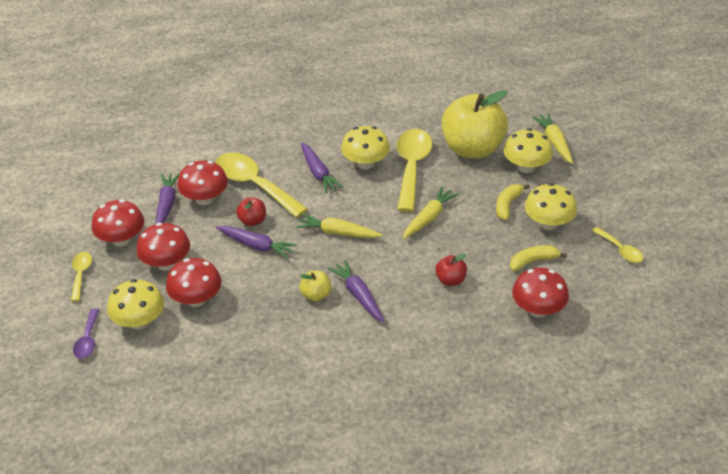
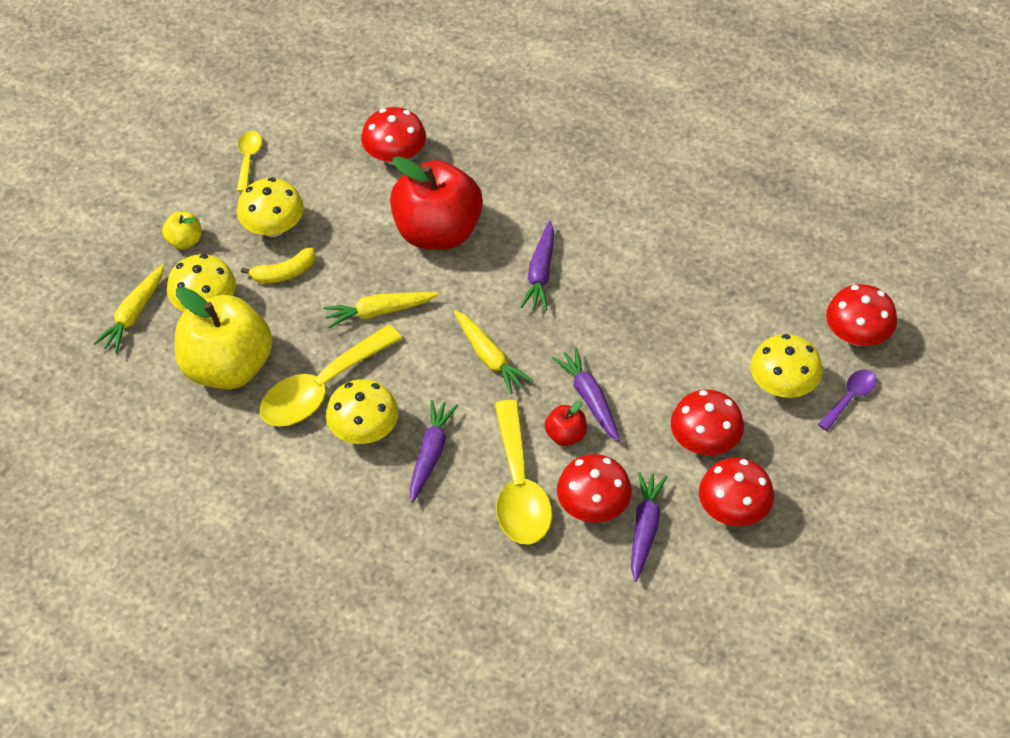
camera: 140 degrees left, 10 degrees up
(81, 274) = (810, 489): yellow spoon -> none
(166, 204) = (645, 529): purple carrot -> purple carrot turned 150 degrees clockwise
(196, 299) = (705, 374): red mushroom -> red mushroom (857, 335)
(316, 295) = (581, 300): yellow apple -> yellow apple (184, 241)
(450, 280) = (438, 232): red apple -> red apple, size x2.35
(533, 261) = (340, 200): yellow banana -> none

